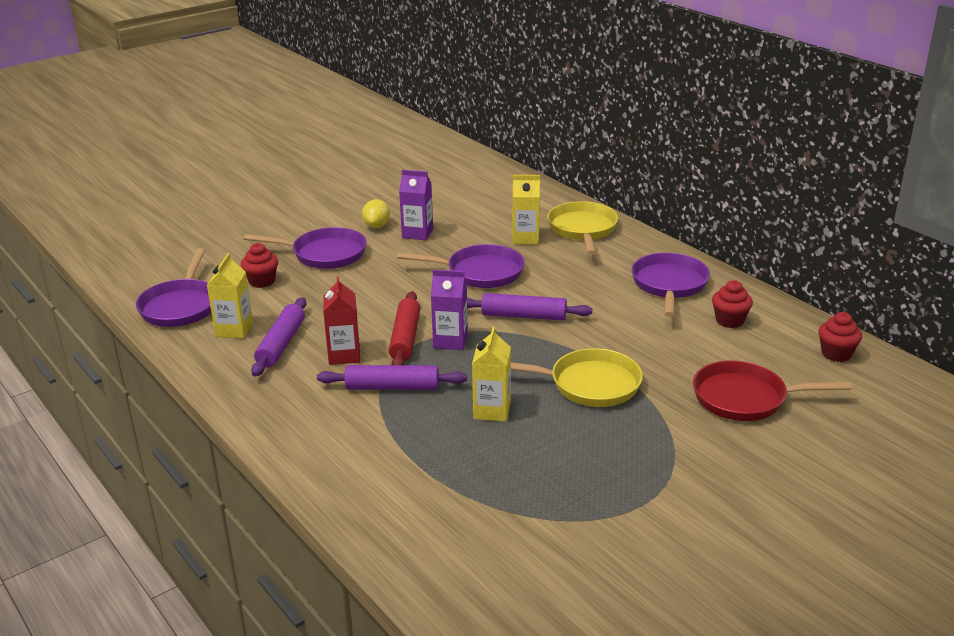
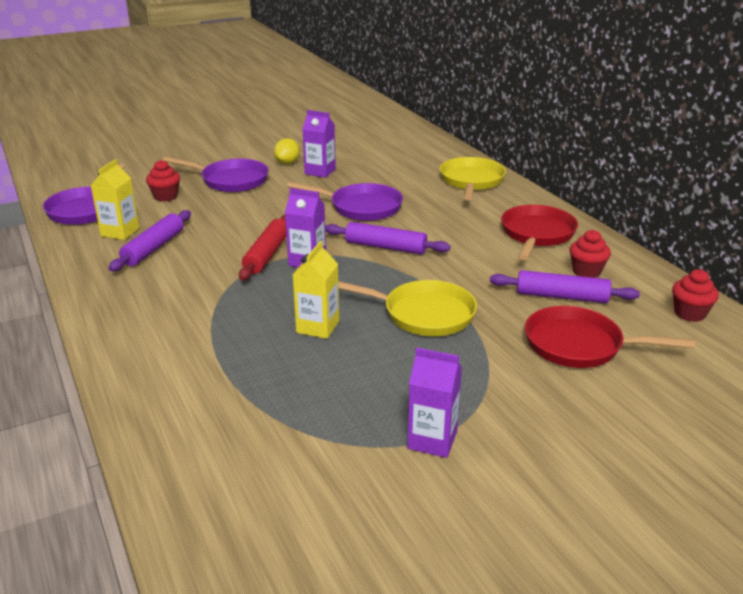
camera: 10 degrees right, 0 degrees up
(344, 355) = (204, 263): red carton -> none
(392, 387) = (234, 295): purple rolling pin -> purple rolling pin (562, 296)
(525, 238) = (415, 183): yellow carton -> none
(643, 506) = (432, 440): none -> purple carton
(669, 285) = (536, 234): purple pan -> red pan

